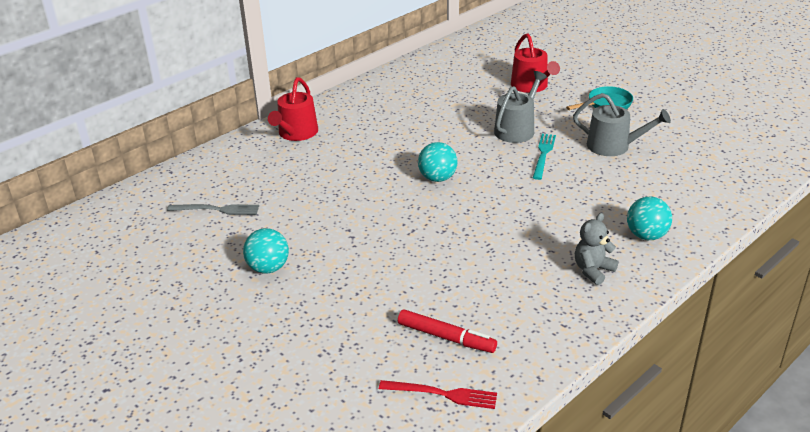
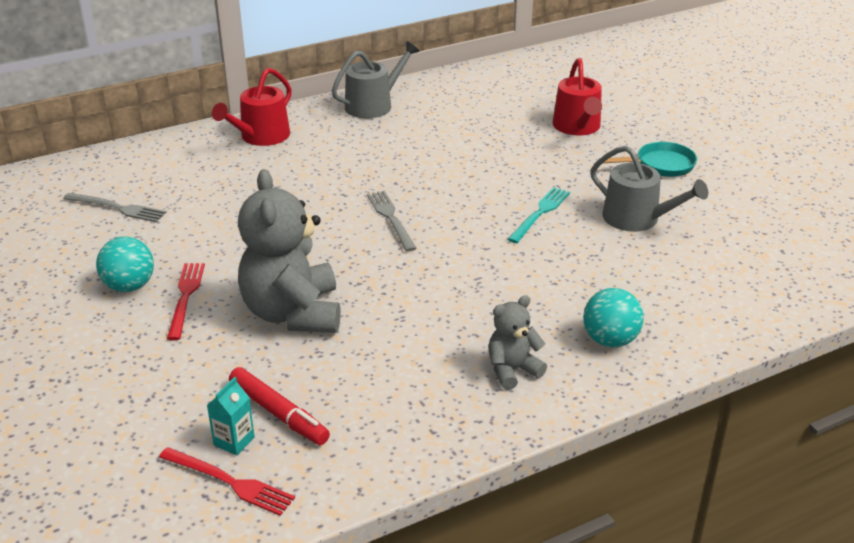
camera: 15 degrees right, 0 degrees up
(319, 267) = (185, 297): none -> red fork
(409, 263) = (293, 313): none -> grey teddy bear
(426, 364) = (234, 441): none -> turquoise carton
(437, 178) = (391, 218): turquoise ball -> grey fork
(517, 129) = (526, 176): grey watering can -> grey watering can (373, 105)

